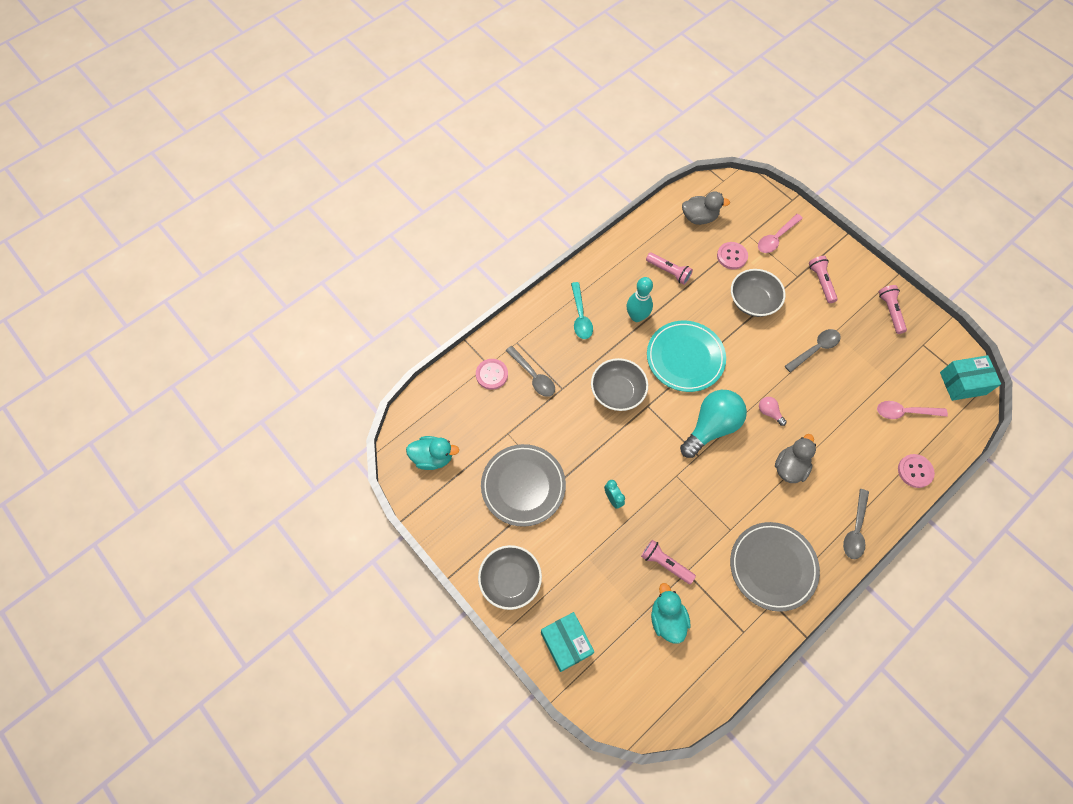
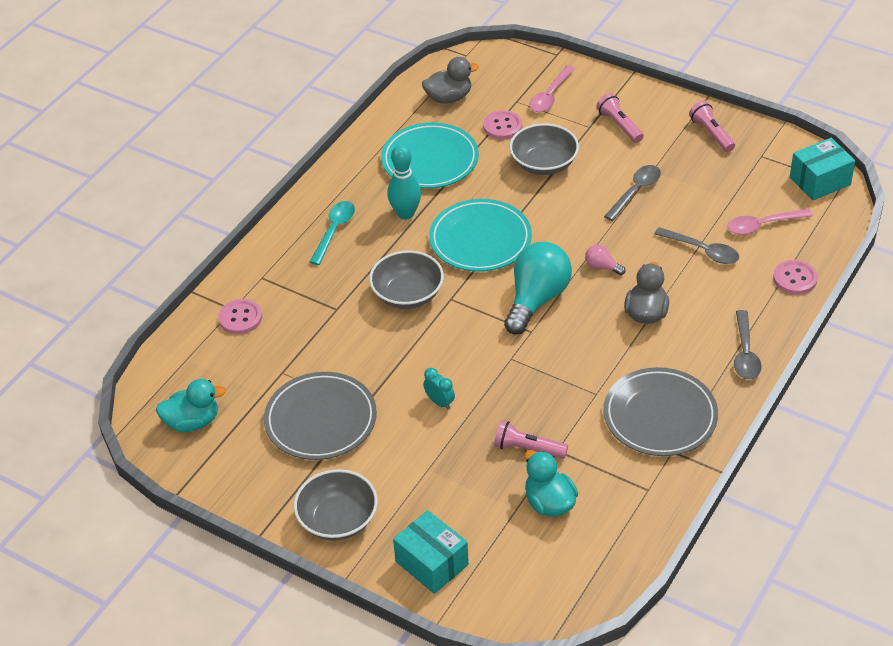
camera: 15 degrees left, 20 degrees down
(533, 376) = (294, 306): grey spoon -> grey spoon (702, 251)
(580, 316) = (334, 231): turquoise spoon -> turquoise spoon turned 135 degrees counterclockwise
(668, 272) = (430, 160): pink flashlight -> turquoise plate

